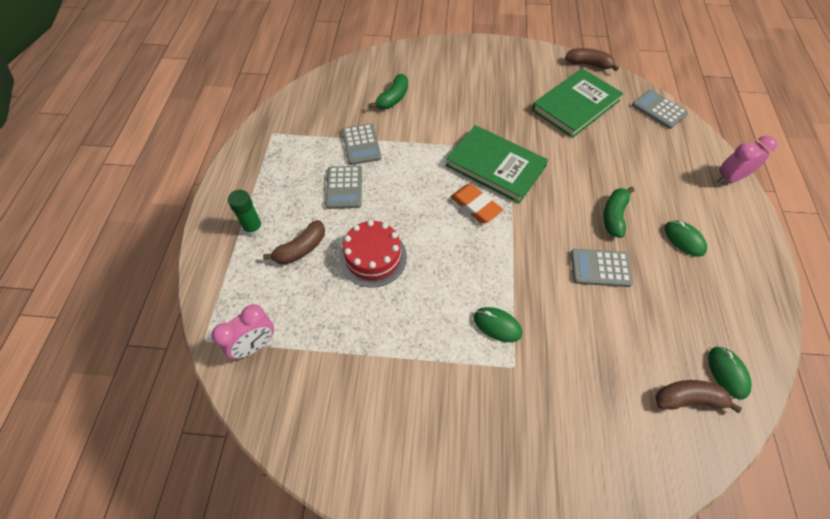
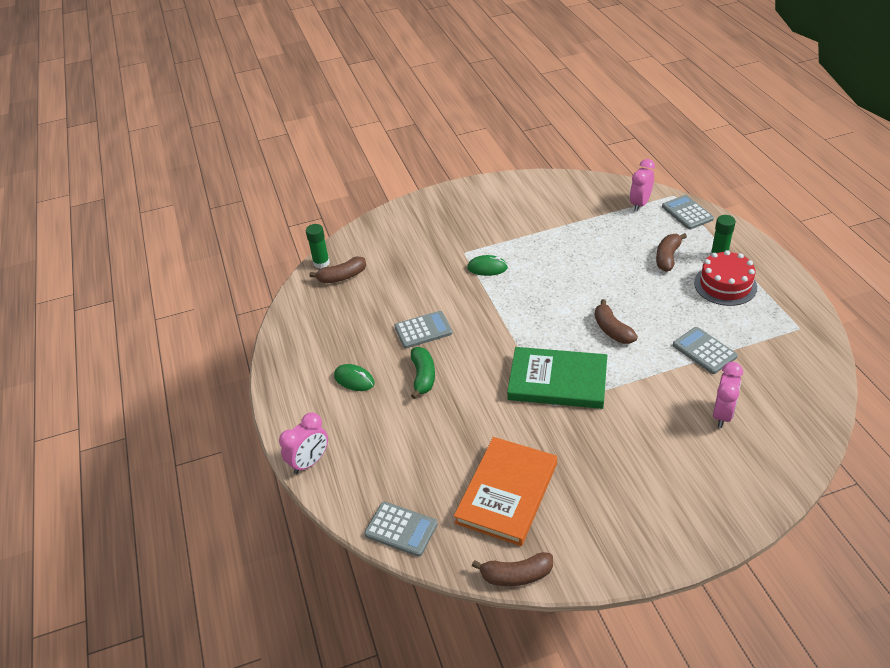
camera: 160 degrees right, 15 degrees down
(344, 187) = (680, 309): grey calculator -> grey calculator (687, 213)
(373, 257) = (608, 272): red cake -> red cake (725, 285)
(393, 98) = (722, 414): green banana -> pink clock
(418, 192) = (612, 330): none -> brown banana
(475, 206) = (553, 338): orange eraser -> none
(575, 105) = (507, 493): green book -> orange book
(718, 444) = (321, 263): none -> green glue stick
(727, 373) = (315, 299): green mouse -> none

